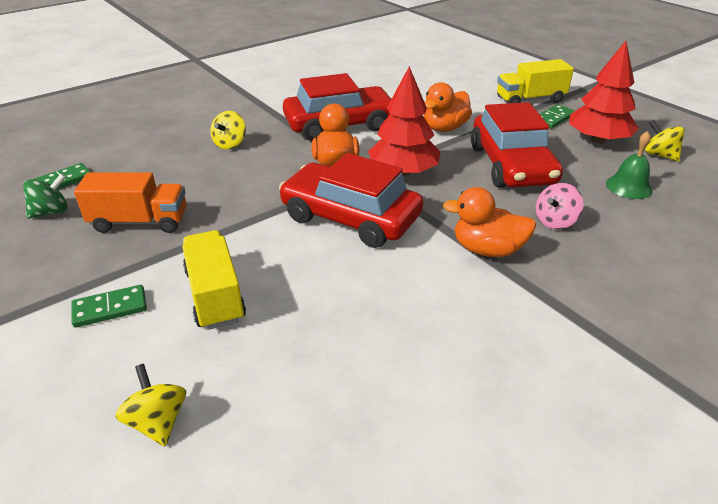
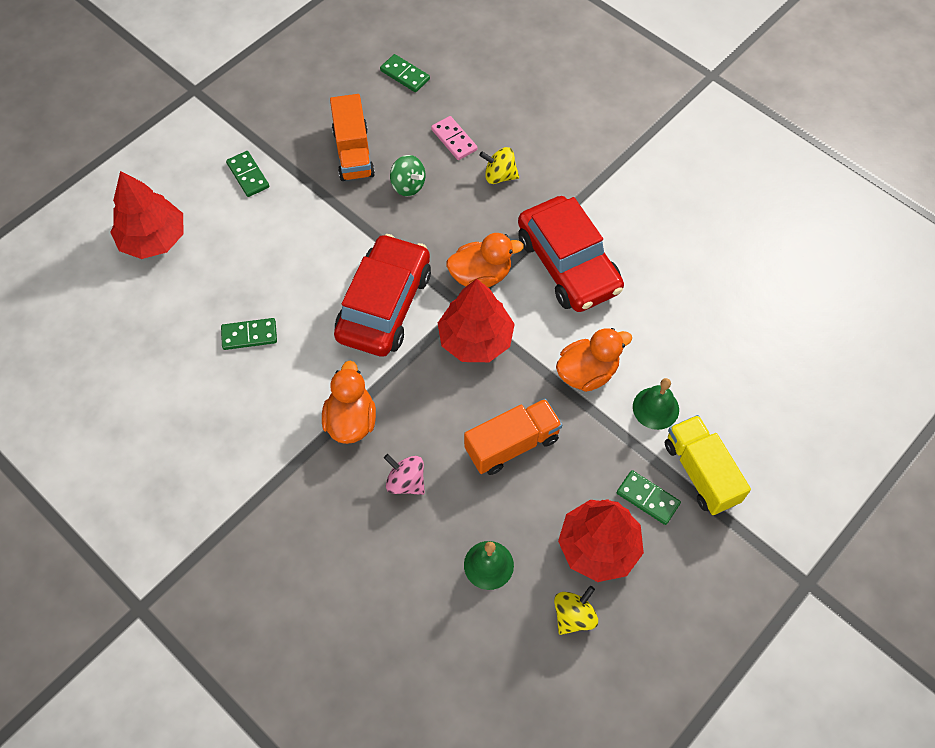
camera: 80 degrees right, 25 degrees up
(51, 212) = (358, 89): green spinning top -> green spinning top (408, 185)
(158, 422) = (153, 239): yellow spinning top -> red tree
(171, 162) = (454, 140): none -> pink domino
(215, 295) = (268, 233): yellow truck -> none
(363, 321) = (249, 335): none -> green domino
(444, 128) = (587, 372): orange duck -> orange duck turned 120 degrees clockwise
(478, 108) = (655, 408): none -> green bell
(511, 165) = (512, 444): red car -> orange truck

